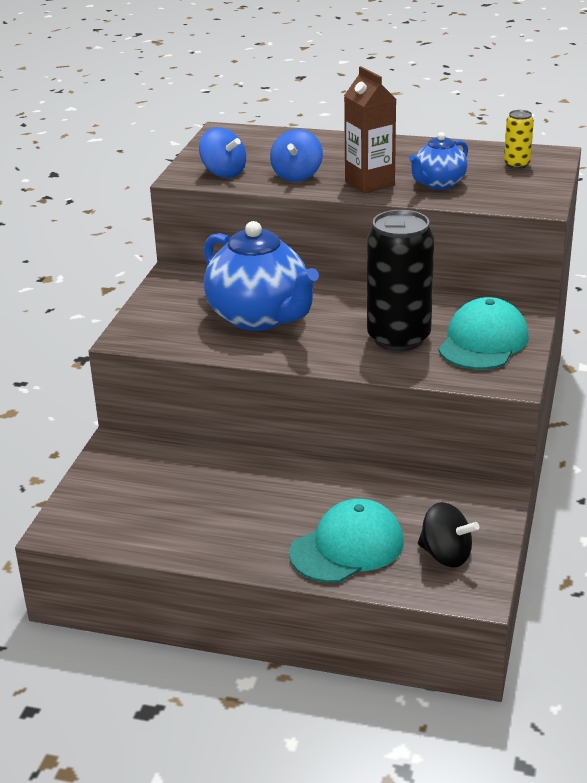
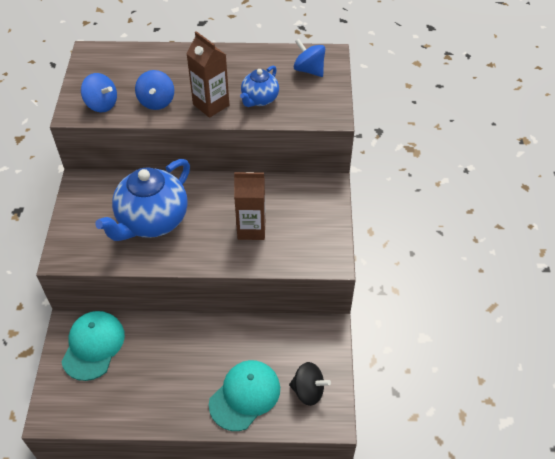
camera: 15 degrees left, 20 degrees up
(260, 317) = (152, 221): blue teapot -> blue teapot turned 90 degrees clockwise
(398, 338) = (251, 229): black can -> brown carton
(483, 342) = (308, 224): turquoise cap -> turquoise cap (93, 346)
(516, 164) = (309, 70): yellow can -> blue spinning top

